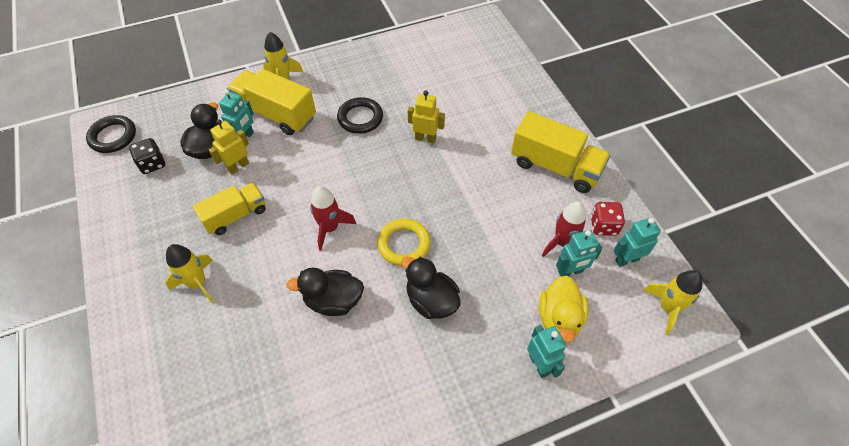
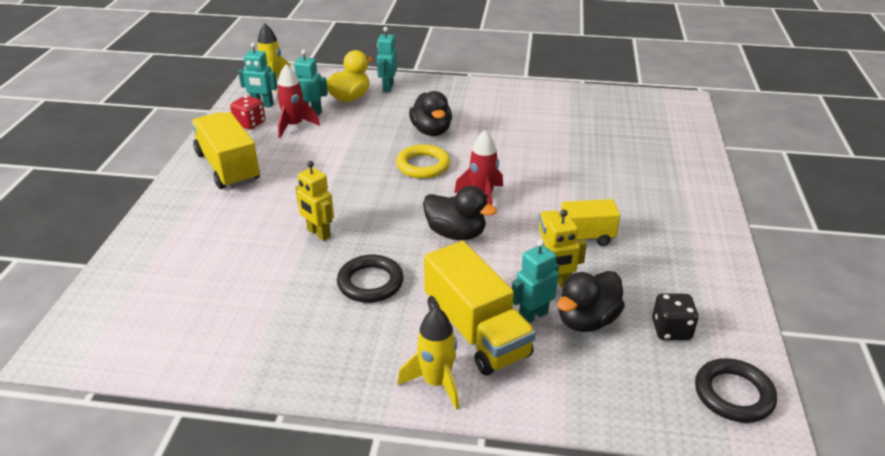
camera: 150 degrees left, 20 degrees down
(198, 283) = (630, 201): yellow rocket -> none
(333, 301) = (510, 154): black duck -> black duck (456, 233)

